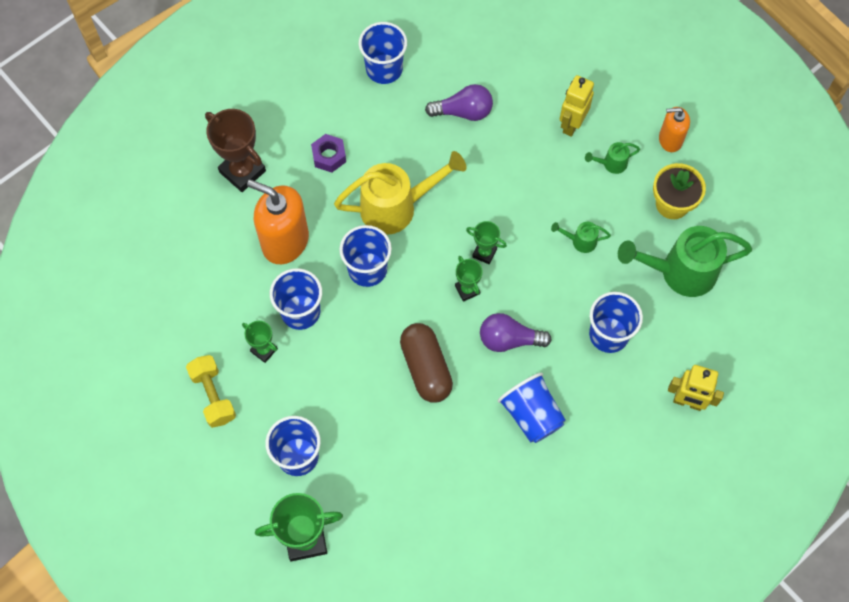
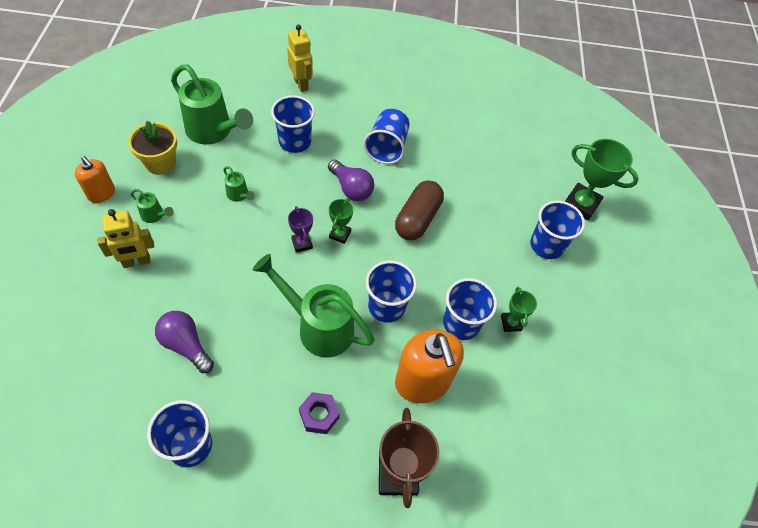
camera: 140 degrees left, 10 degrees down
(213, 396) = (572, 327): yellow dumbbell -> none
(396, 207) = (319, 327): yellow watering can -> green watering can
(484, 253) = (302, 243): green trophy -> purple trophy

